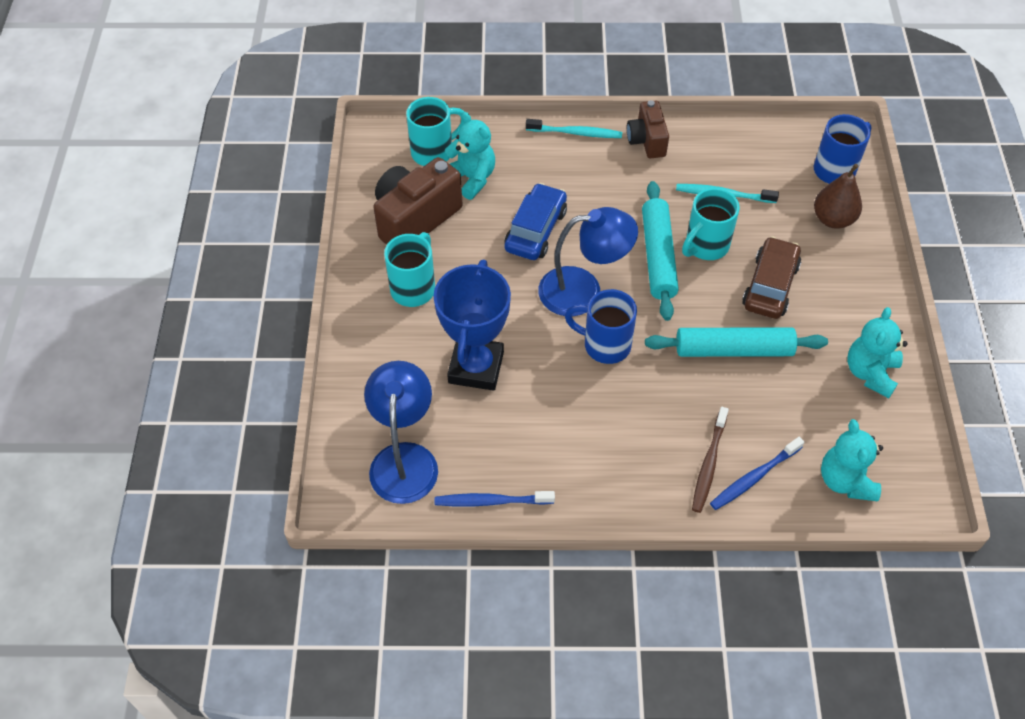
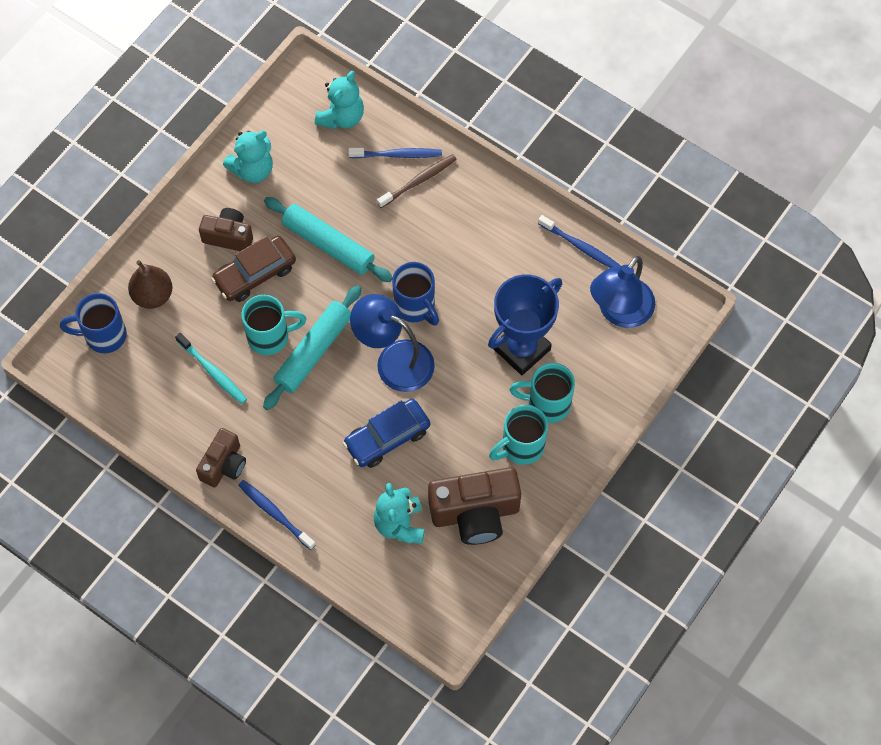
camera: 145 degrees left, 10 degrees up
(434, 152) = (410, 575): turquoise mug -> turquoise mug (547, 404)
(576, 133) = (274, 513): turquoise toothbrush -> blue toothbrush
(825, 302) = (229, 236): none -> brown camera

